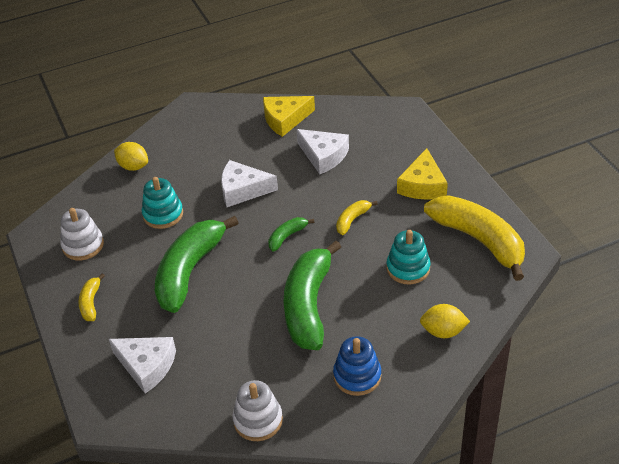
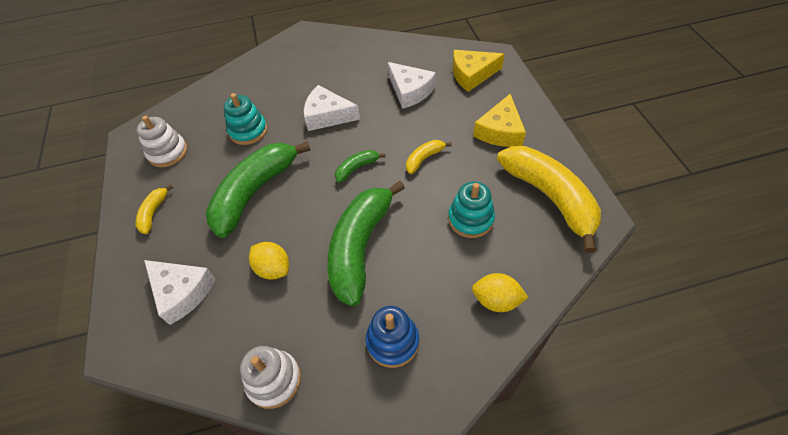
camera: 10 degrees right, 10 degrees up
(133, 166) = (237, 82): yellow lemon -> yellow lemon (273, 268)
(285, 119) = (382, 53): yellow cheese -> yellow cheese (472, 75)

